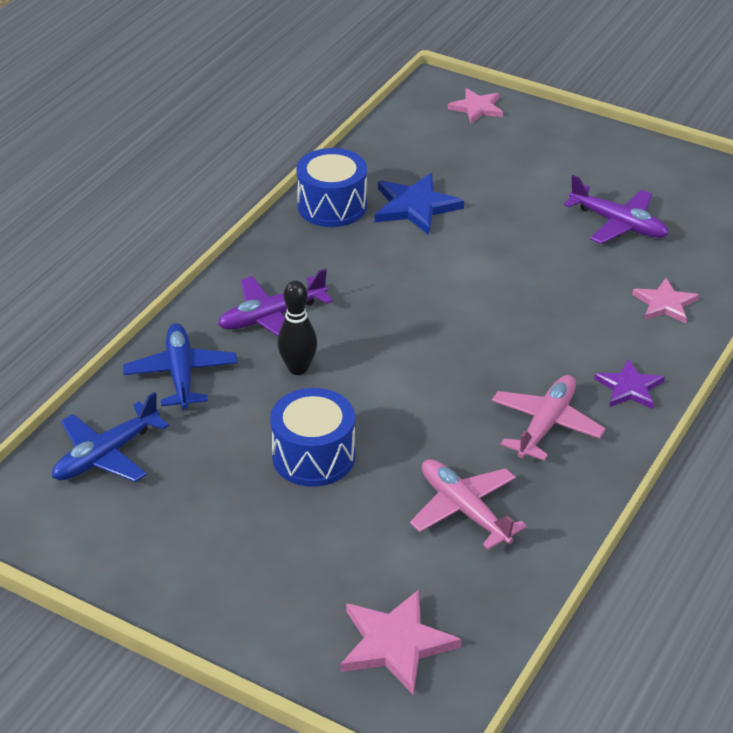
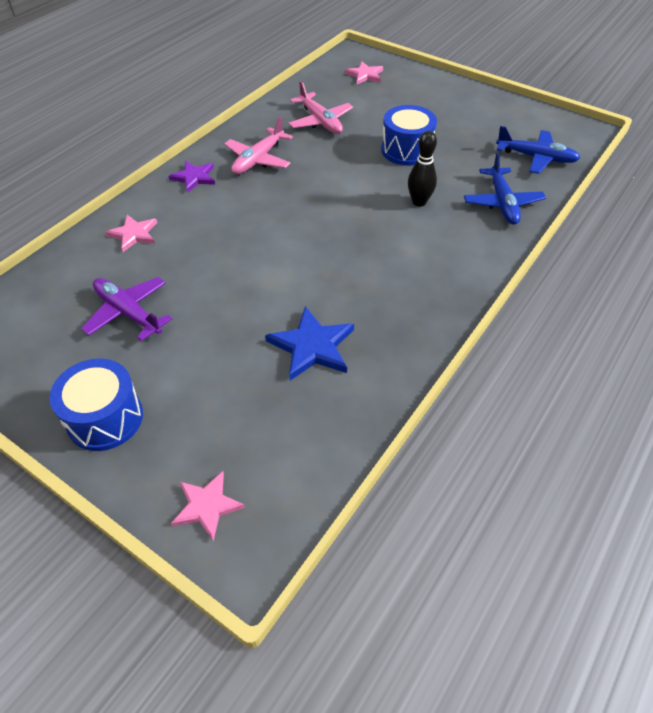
camera: 175 degrees left, 10 degrees up
(106, 455) = (536, 157): blue plane -> blue plane turned 60 degrees clockwise
(272, 316) = (441, 241): purple plane -> none
(332, 206) = (394, 352): blue drum -> blue drum (105, 418)
(396, 644) = (365, 75): pink star -> pink star, size x0.66

